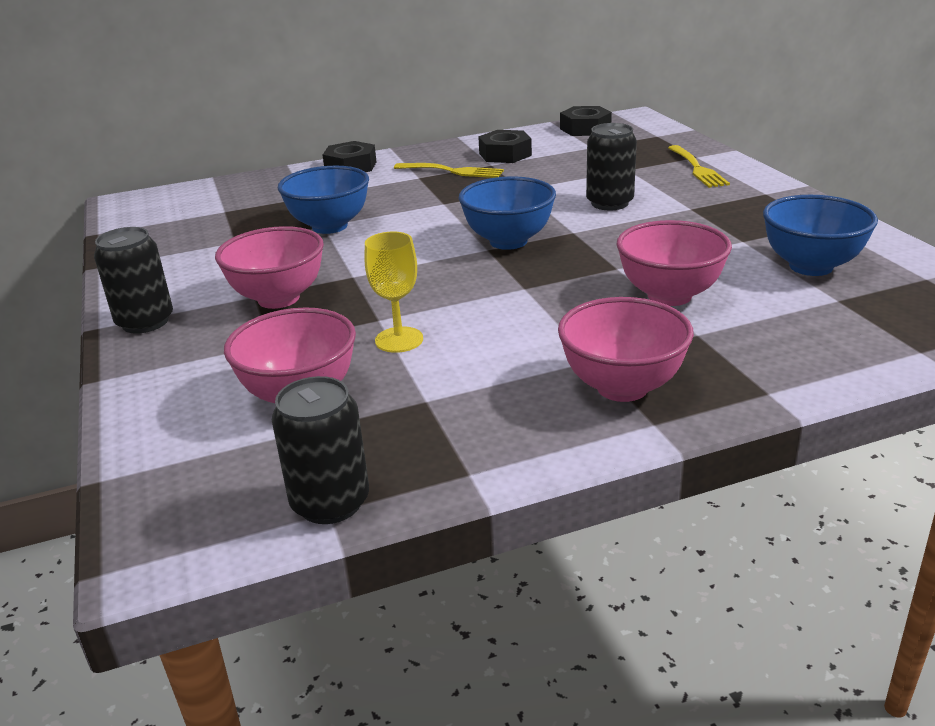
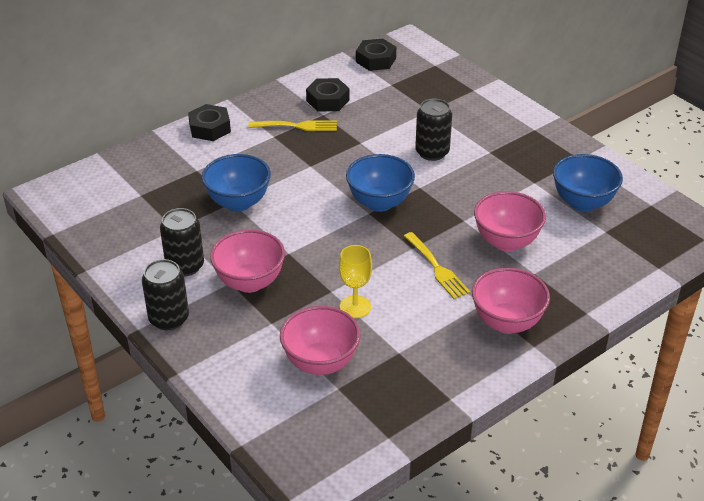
camera: 20 degrees left, 10 degrees up
(330, 502) = (385, 432): black can -> black can (185, 266)
(697, 168) = (478, 105): yellow fork -> yellow fork (436, 268)

